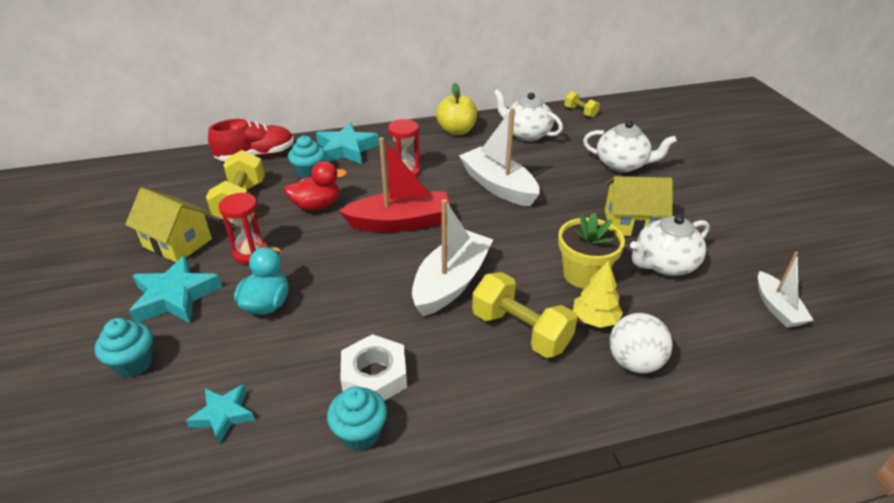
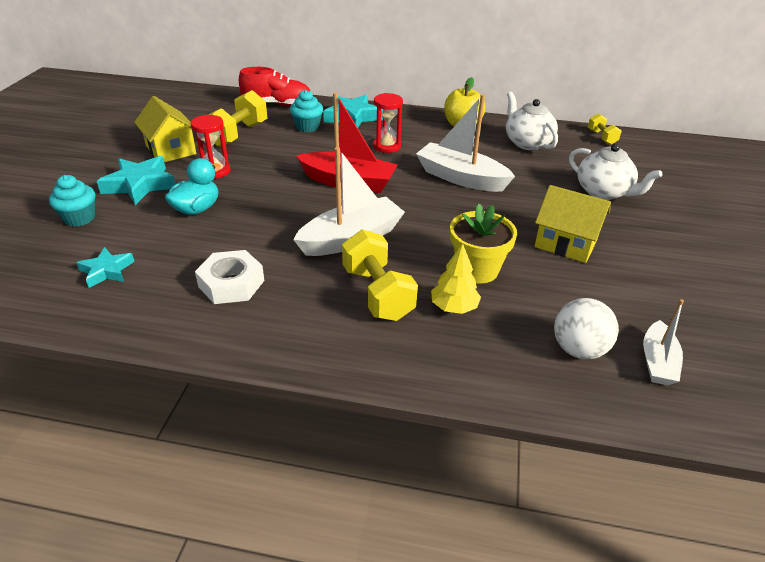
camera: 25 degrees right, 0 degrees up
(316, 205) = (292, 152): red duck -> none
(360, 433) = (187, 318): turquoise cupcake -> none
(498, 186) = (461, 178): white boat -> white boat turned 45 degrees counterclockwise
(634, 362) = (459, 353): white ball -> white ball (578, 349)
(664, 264) = (566, 286): white teapot -> none

